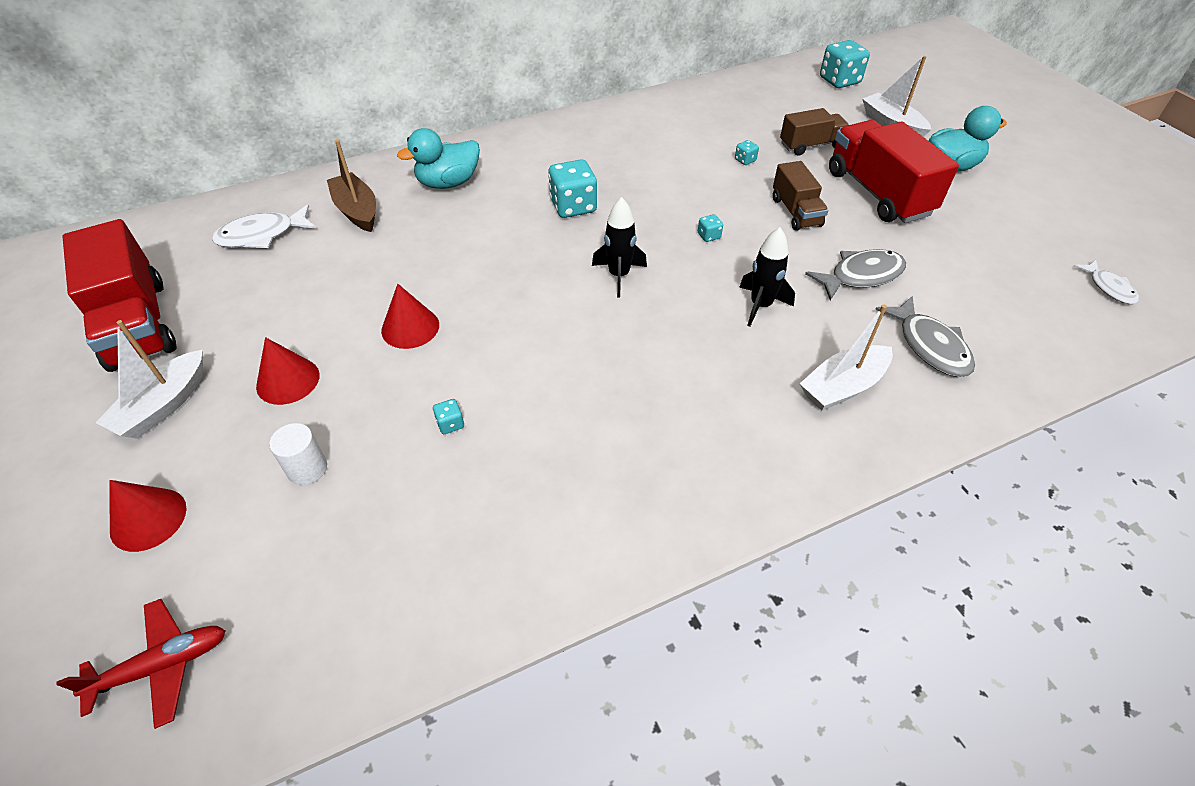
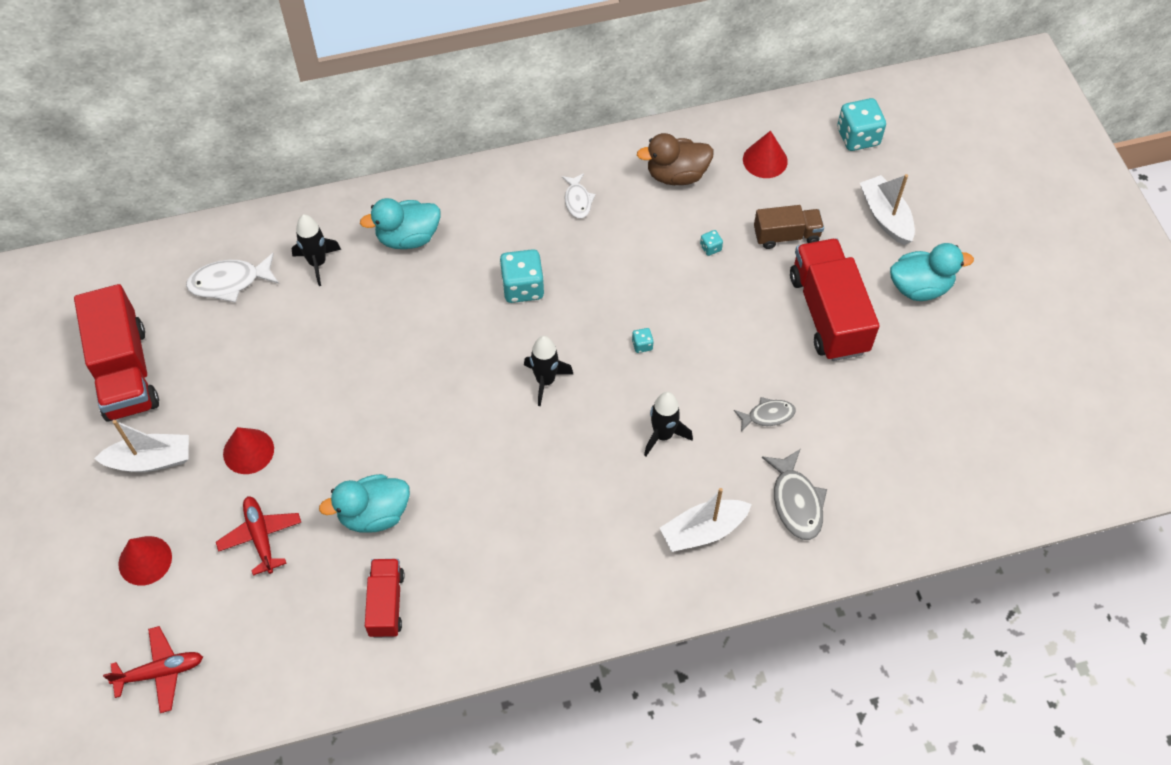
camera: 10 degrees right, 10 degrees up
(163, 405) = (151, 460): white boat -> white boat turned 135 degrees counterclockwise
(307, 468) = (261, 537): white cylinder -> red plane
(357, 211) = (317, 263): brown boat -> black rocket
(410, 327) = (352, 411): red cone -> red cone (765, 160)
(450, 424) = (374, 514): turquoise dice -> turquoise duck
(482, 522) = (386, 604): none -> red truck
(693, 117) = (676, 175): none -> brown duck
(796, 212) = (736, 327): brown truck -> none
(861, 276) = (767, 415): grey fish -> grey fish, size x0.64
(1108, 287) = (993, 465): white fish -> white fish (577, 200)

